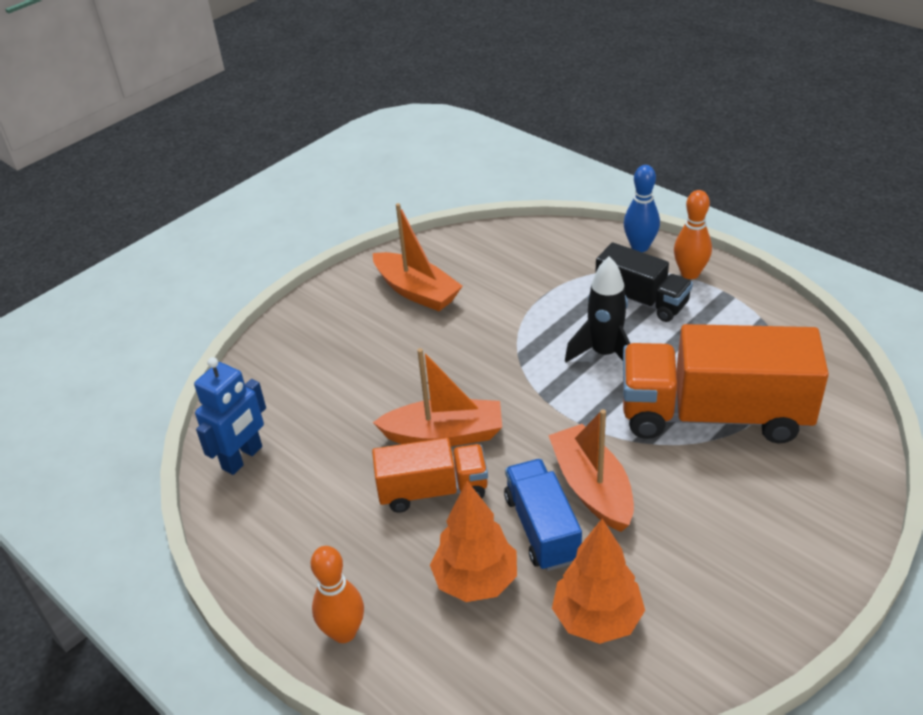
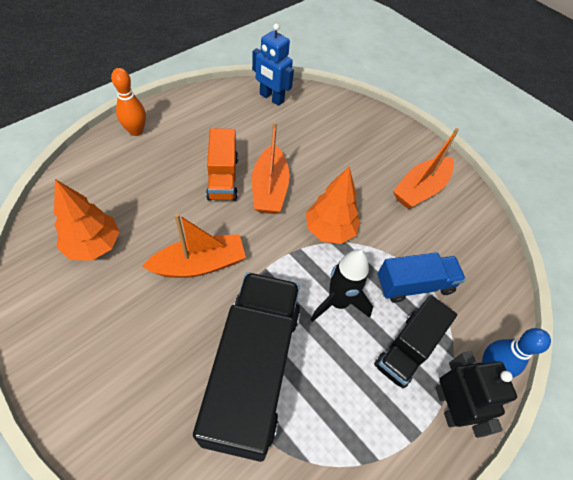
camera: 85 degrees right, 15 degrees up
(476, 581) = (146, 189): orange tree -> orange tree (329, 230)
(542, 528) = (174, 229): blue truck -> blue truck (414, 285)
(690, 273) = (448, 405): orange bowling pin -> black robot
(713, 415) = (253, 371): orange truck -> black truck

